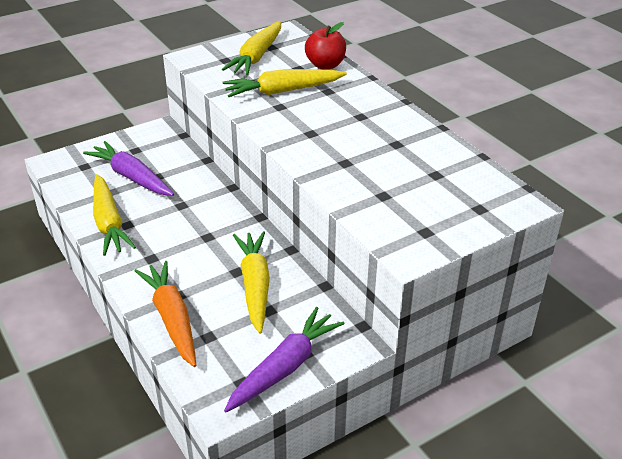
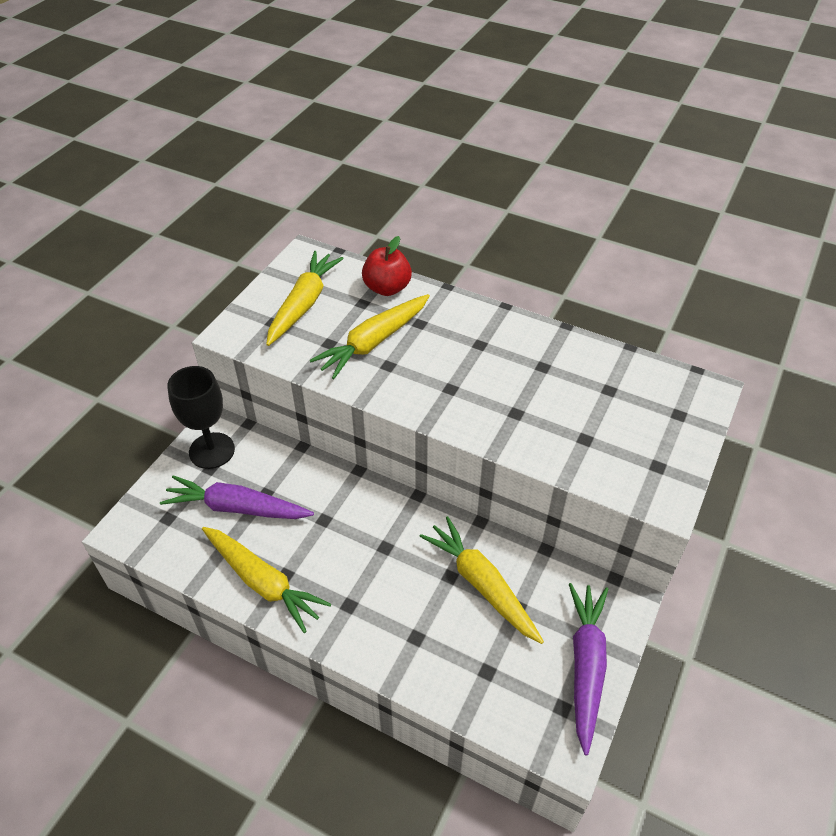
camera: 30 degrees left, 10 degrees up
(146, 141) = (212, 450): none -> black goblet
(172, 318) = (433, 670): orange carrot -> none
(256, 56) = (304, 304): yellow carrot -> yellow carrot turned 150 degrees counterclockwise

